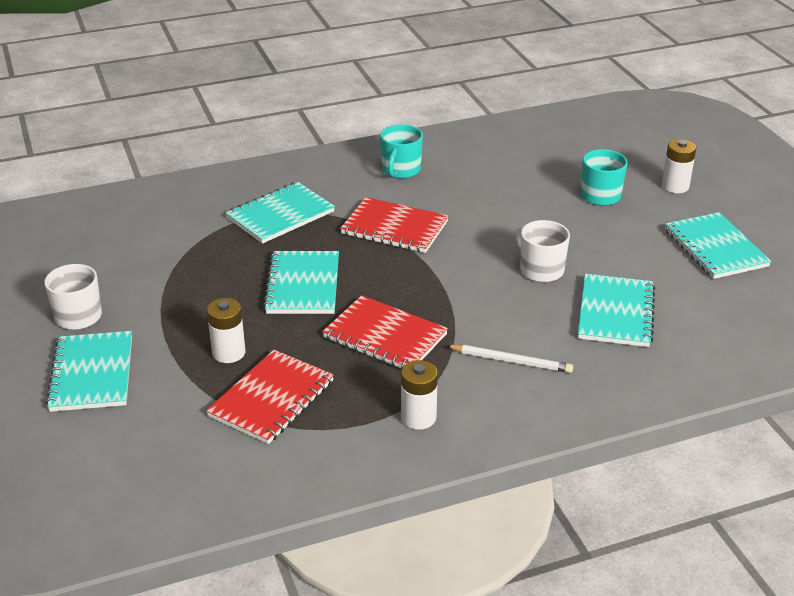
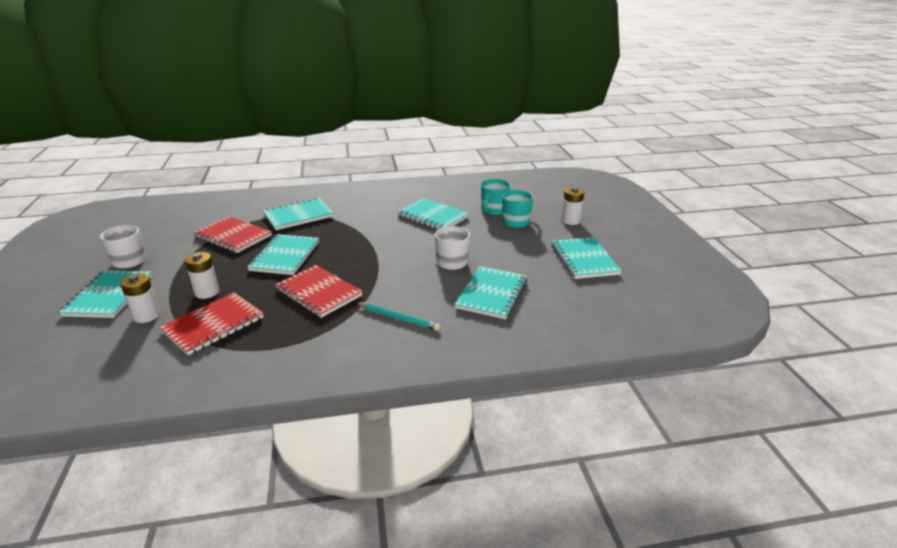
camera: 10 degrees right, 5 degrees down
(394, 228) = (367, 229): red notebook -> red notebook (233, 236)
(400, 170) = (390, 198): turquoise mug -> turquoise mug (494, 210)
(418, 417) = (308, 349): white battery -> white battery (146, 315)
(479, 197) = (433, 216): none -> turquoise notebook
(511, 361) = (398, 318): white pencil -> turquoise pencil

